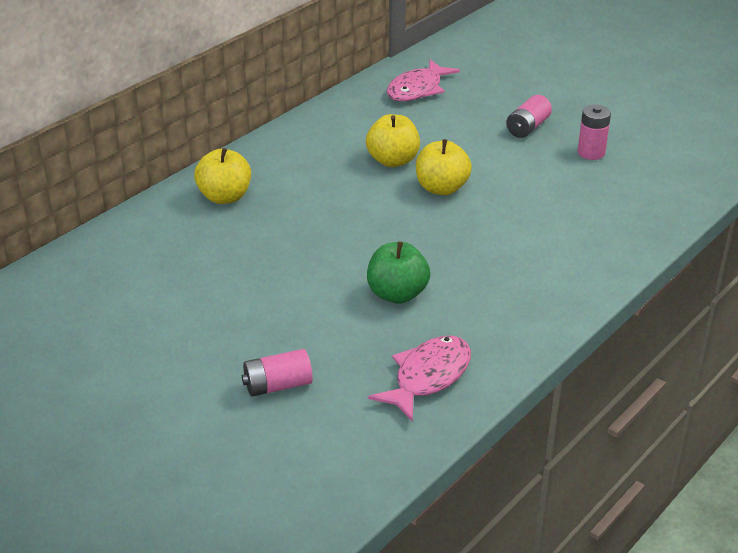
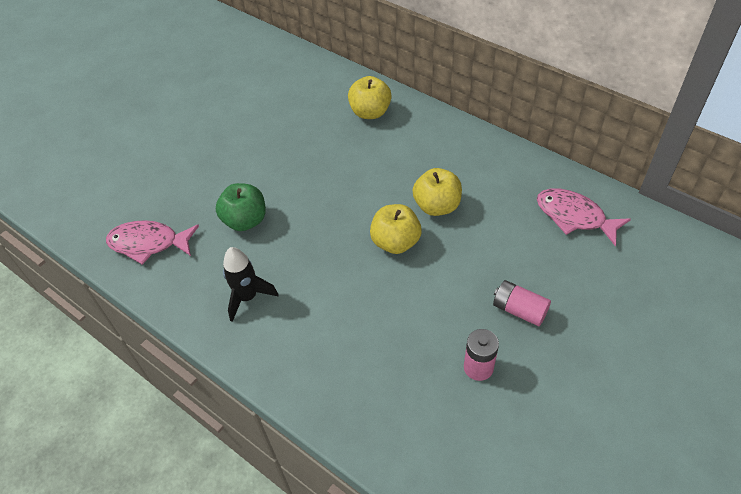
camera: 90 degrees right, 15 degrees up
(277, 385) = (154, 166): pink battery -> none
(428, 377) = (149, 243): pink fish -> pink fish turned 150 degrees clockwise
(516, 288) = (248, 297): none -> black rocket

